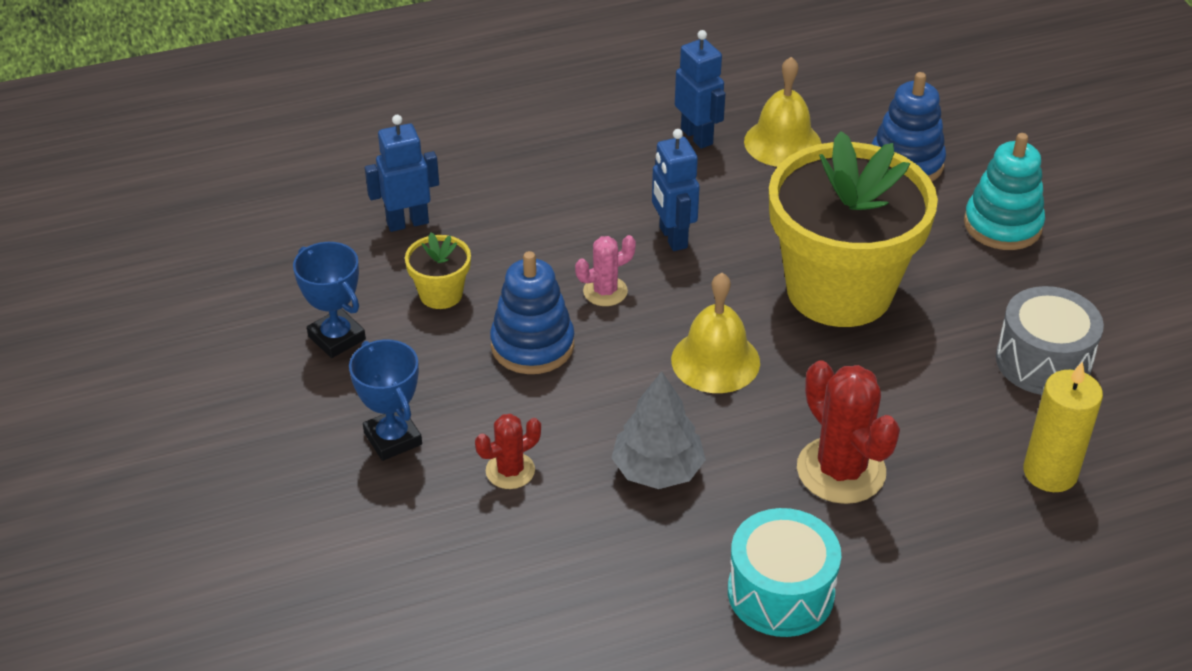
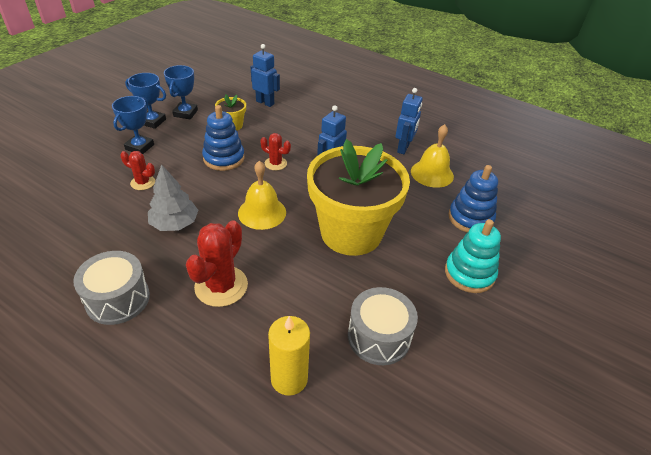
camera: 50 degrees right, 0 degrees up
(321, 392) = (152, 122): none -> blue trophy
(605, 291) = (275, 163): pink cactus -> red cactus
(780, 592) = (118, 299): turquoise drum -> grey drum

